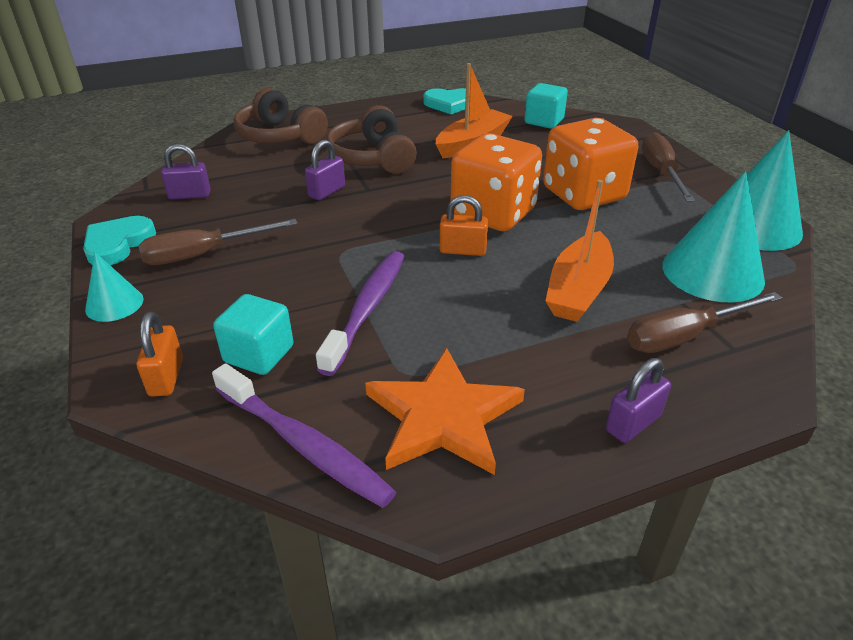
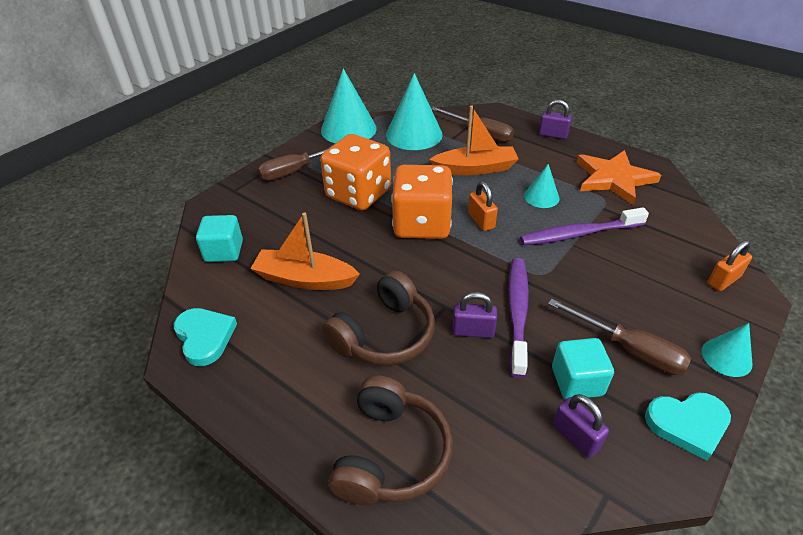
camera: 120 degrees left, 5 degrees up
(259, 354) = (662, 255): turquoise cube -> turquoise cube (577, 381)
(303, 444) = (681, 209): purple toothbrush -> purple toothbrush (517, 313)
(465, 316) = (541, 197): none -> turquoise cone

